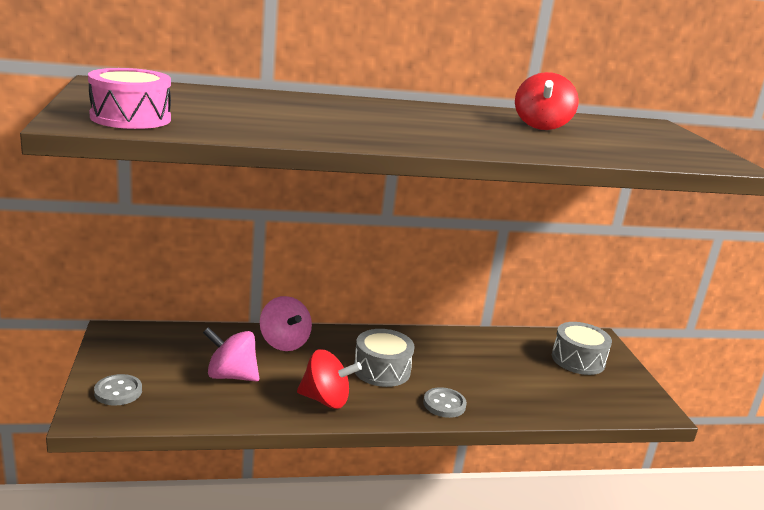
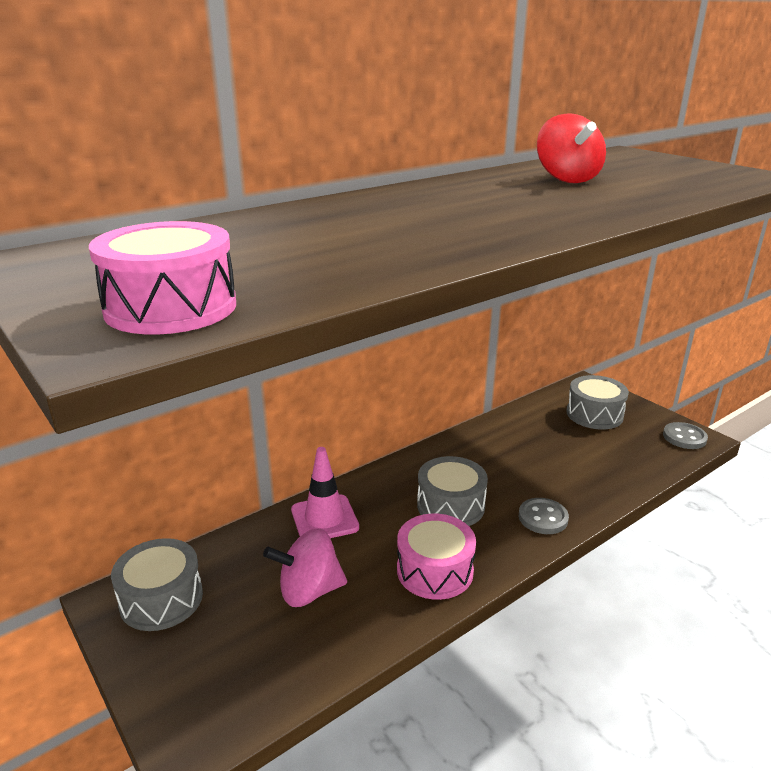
camera: 25 degrees left, 5 degrees up
(118, 392) = (196, 686): grey button -> grey button (684, 437)
(142, 343) = (161, 599): none -> grey drum
(284, 343) = (324, 519): pink spinning top -> pink traffic cone
(326, 400) = (435, 570): red spinning top -> pink drum

